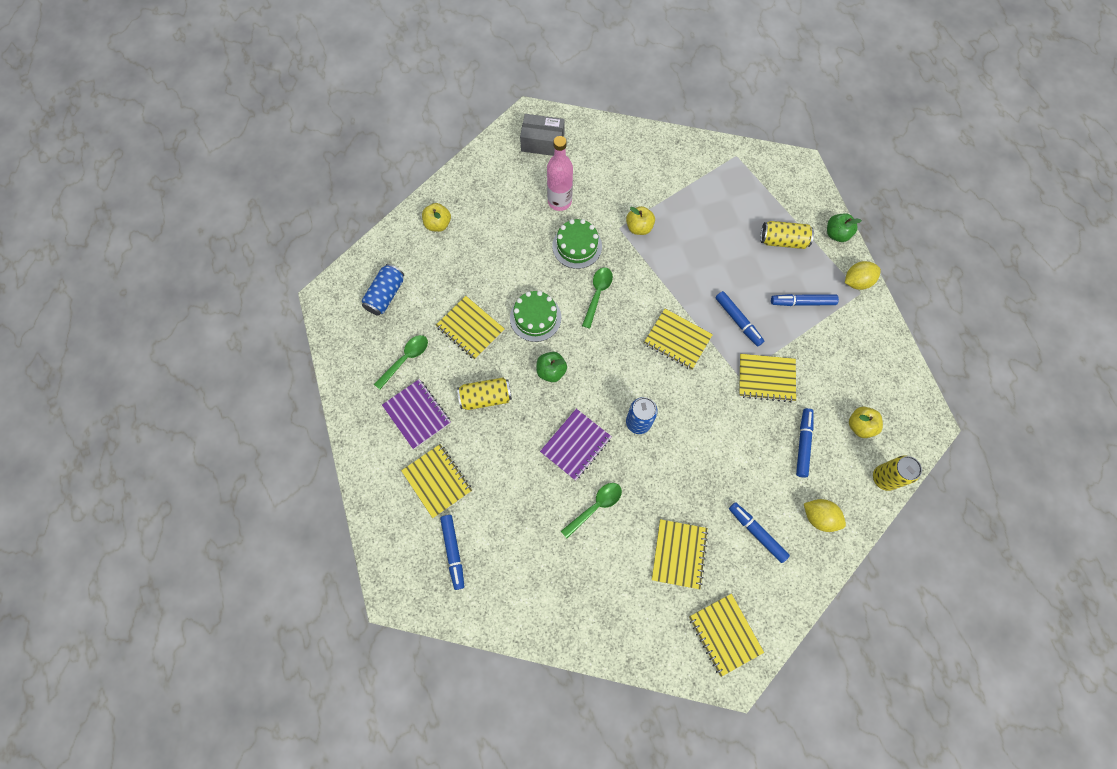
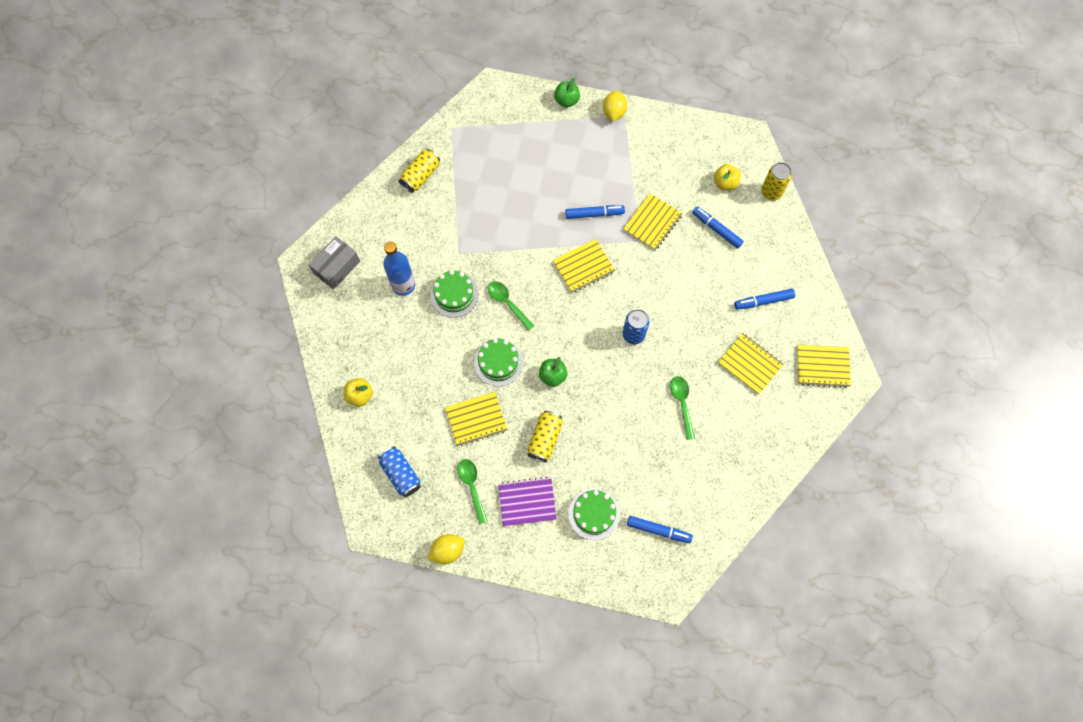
camera: 60 degrees left, 0 degrees up
(437, 481) = (594, 514): yellow notebook -> green cake
(559, 201) = (403, 285): pink bottle -> blue bottle
(575, 445) = (625, 391): purple notebook -> none
(639, 227) = (468, 238): yellow apple -> none
(783, 240) = (548, 141): yellow can -> yellow can (420, 175)
(802, 302) = (607, 160): blue marker -> none
(819, 517) = (775, 252): yellow lemon -> yellow lemon (447, 551)

